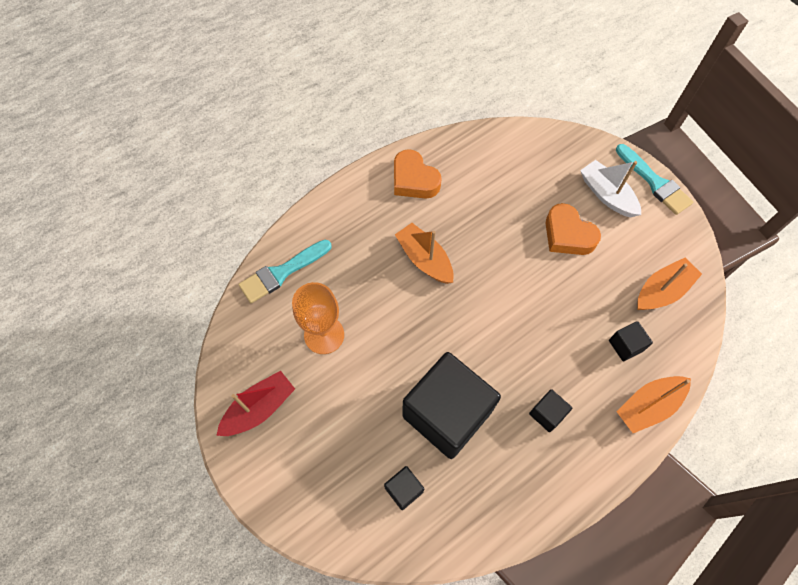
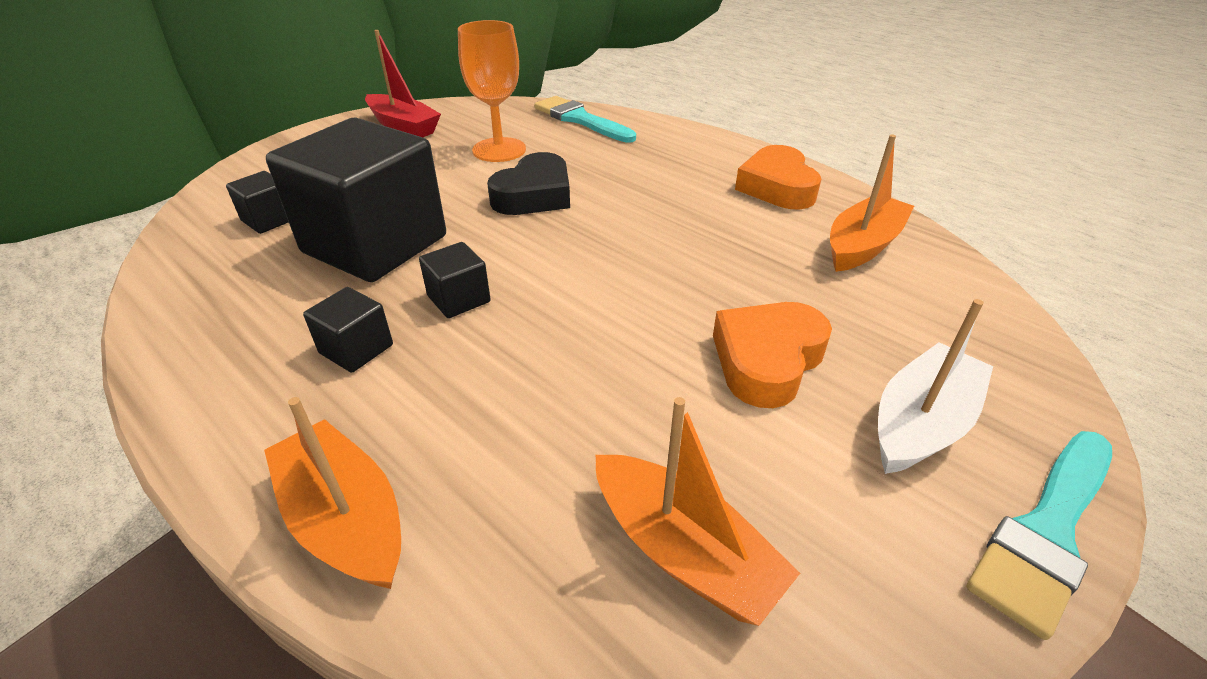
camera: 80 degrees right, 25 degrees down
(399, 316) = (534, 195): none -> black heart
(414, 180) = (777, 187): orange heart -> orange heart turned 45 degrees counterclockwise
(424, 259) = (637, 206): orange boat -> orange boat (862, 245)
(625, 345) = (507, 469): black cube -> black cube (459, 299)

